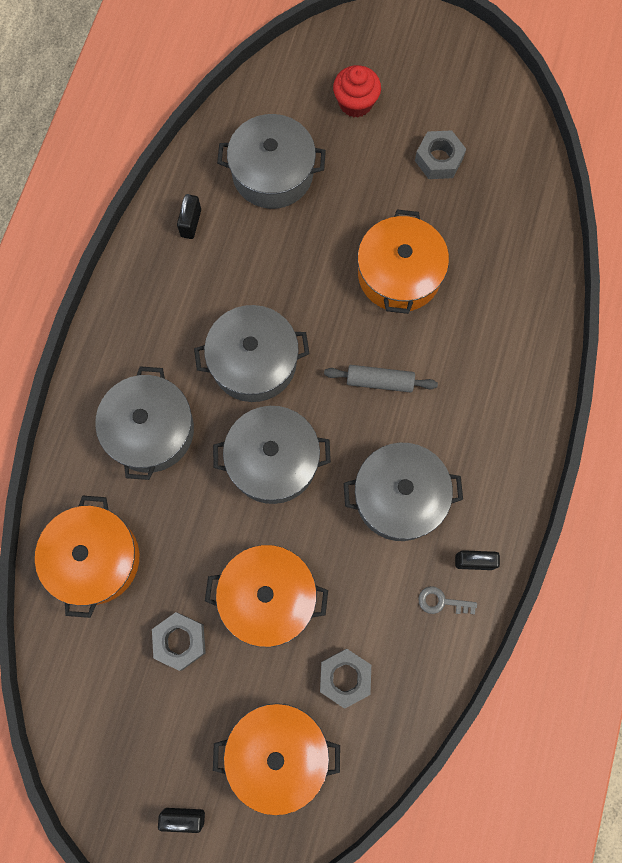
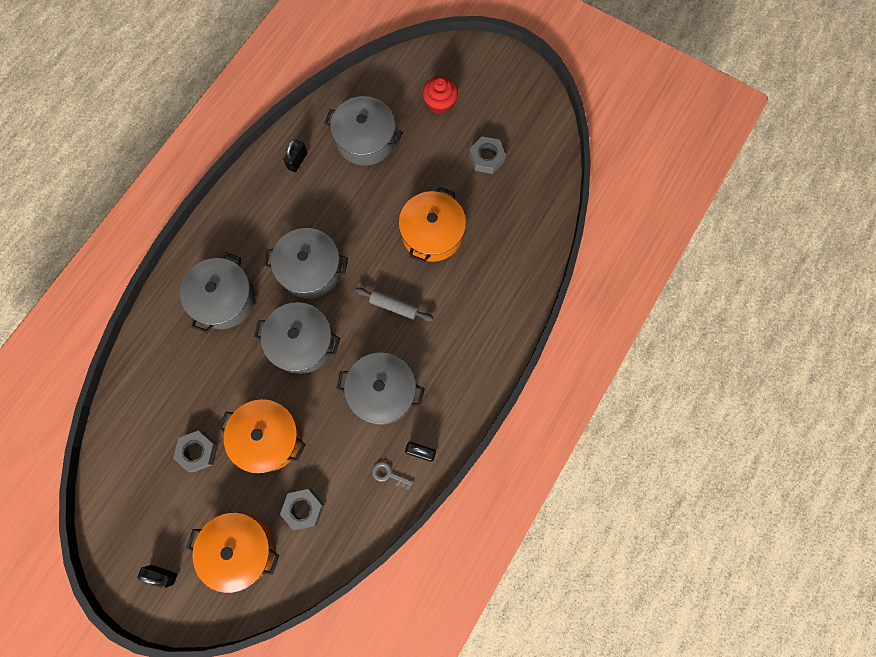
camera: 15 degrees right, 0 degrees up
(94, 559) = (158, 378): orange pot -> none

